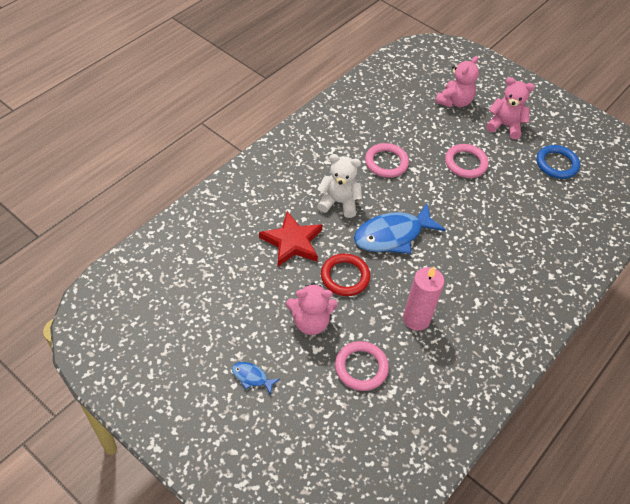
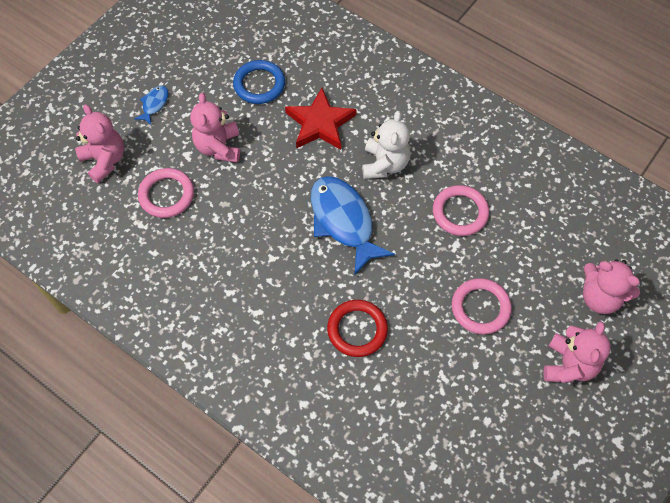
camera: 90 degrees right, 10 degrees up
(317, 424) = (105, 160): none -> pink teddy bear
(345, 277) = (279, 175): red ring -> red ring (357, 330)
(416, 319) = (229, 246): pink candle -> none
(556, 164) = (507, 434): blue ring -> blue ring (259, 84)

